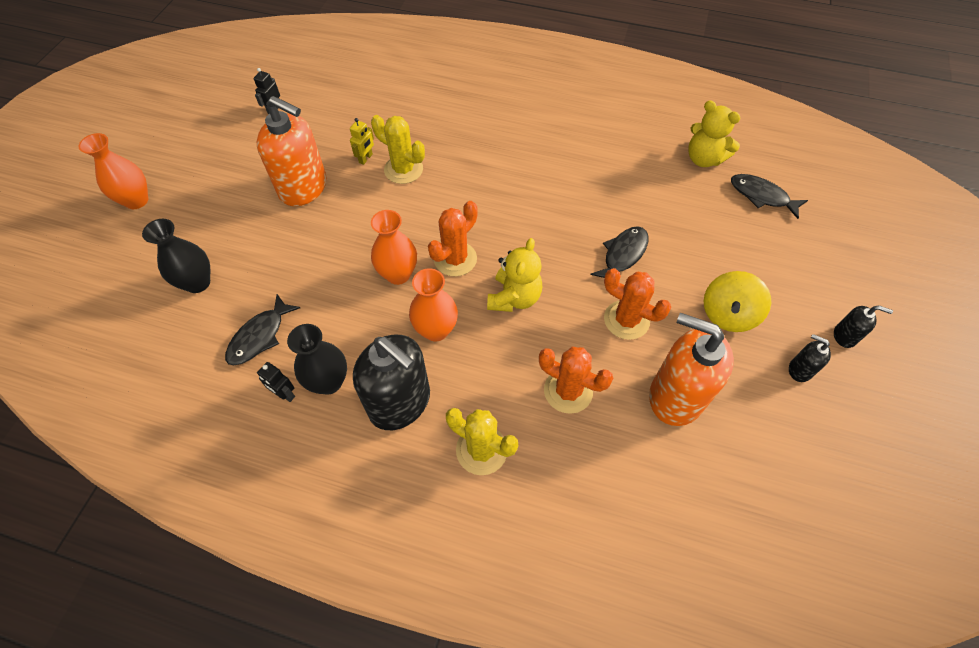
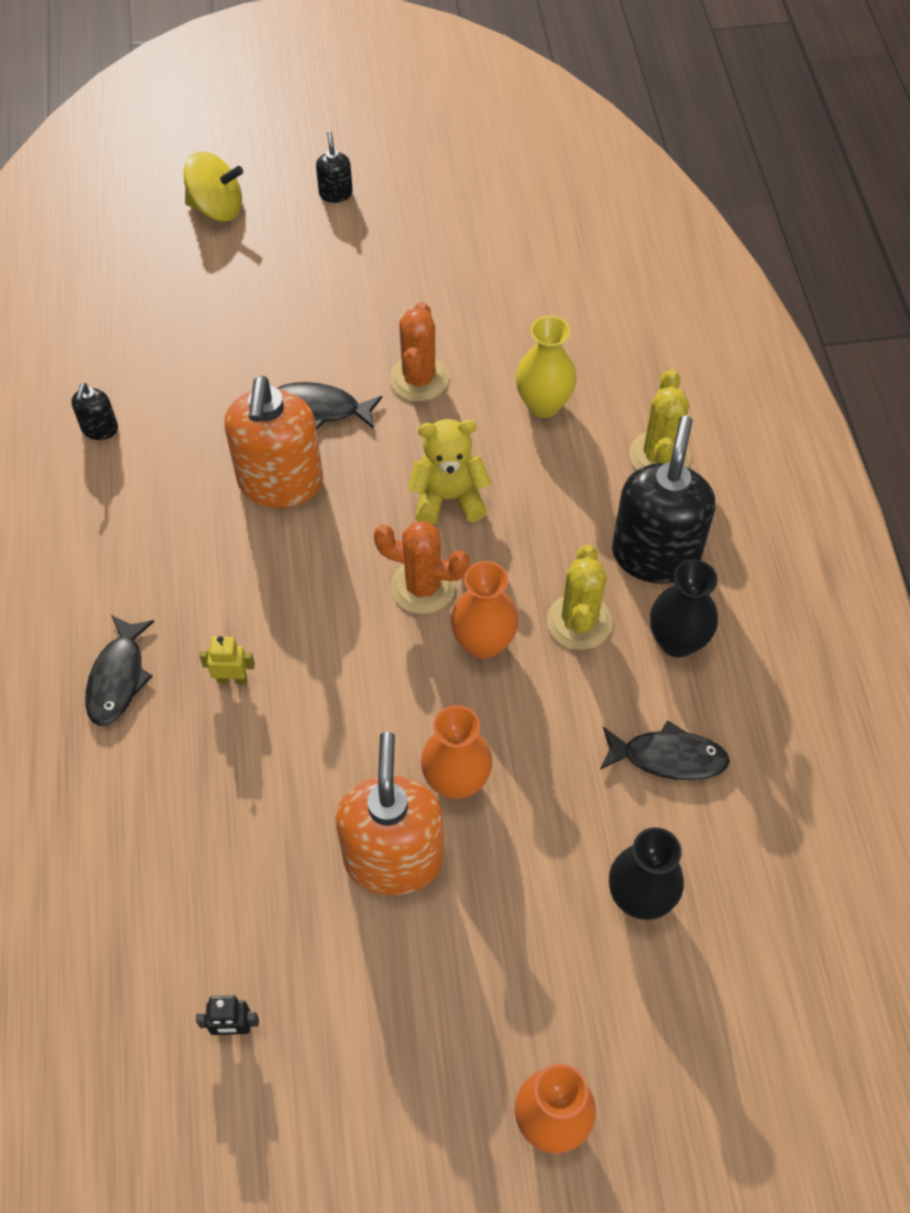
camera: 115 degrees left, 0 degrees up
(285, 394) = (721, 680): black robot -> none
(366, 158) = (288, 798): yellow robot -> yellow robot (232, 679)
(403, 169) = (288, 730): yellow cactus -> yellow cactus (579, 622)
(436, 330) = (541, 561): orange vase -> orange vase (456, 781)
(568, 391) = (543, 404): orange cactus -> yellow vase
(675, 396) = (494, 313): orange soap dispenser -> orange soap dispenser (280, 483)
(703, 159) = (100, 366): yellow teddy bear -> none
(728, 314) = (359, 291): yellow spinning top -> yellow spinning top (217, 208)
(762, 196) = (148, 294): black fish -> black fish (118, 678)
(799, 370) = (400, 222): black soap dispenser -> black soap dispenser (100, 429)

